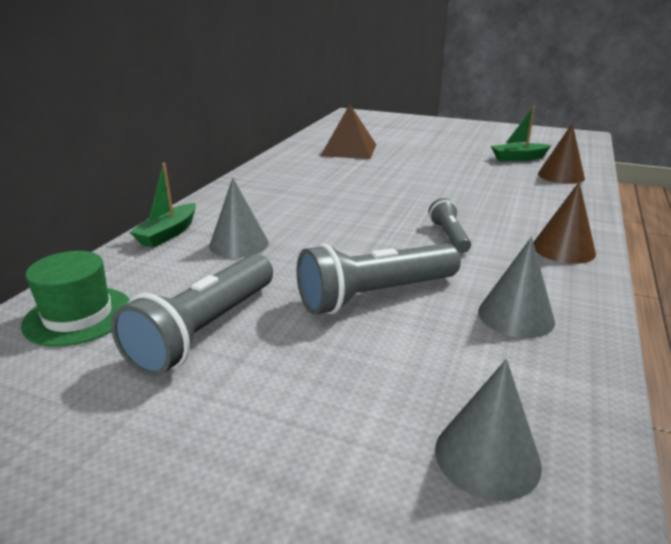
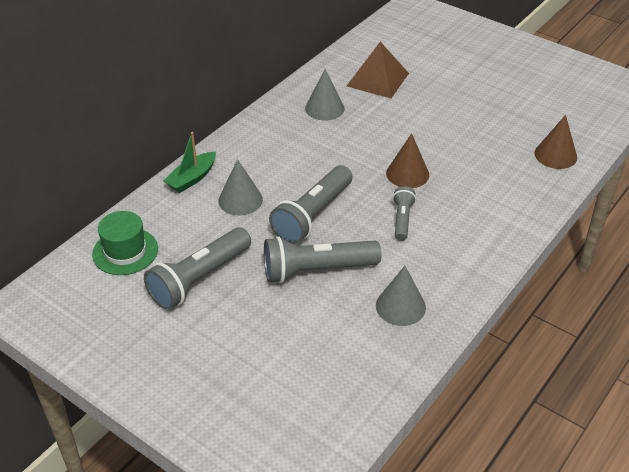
camera: 15 degrees right, 15 degrees up
(339, 246) = (312, 215): none -> grey flashlight
(487, 456) = (322, 392): grey cone -> grey cone (324, 108)
(518, 158) = (536, 119): green boat -> none
(563, 249) = (482, 250): brown cone -> brown cone (407, 174)

